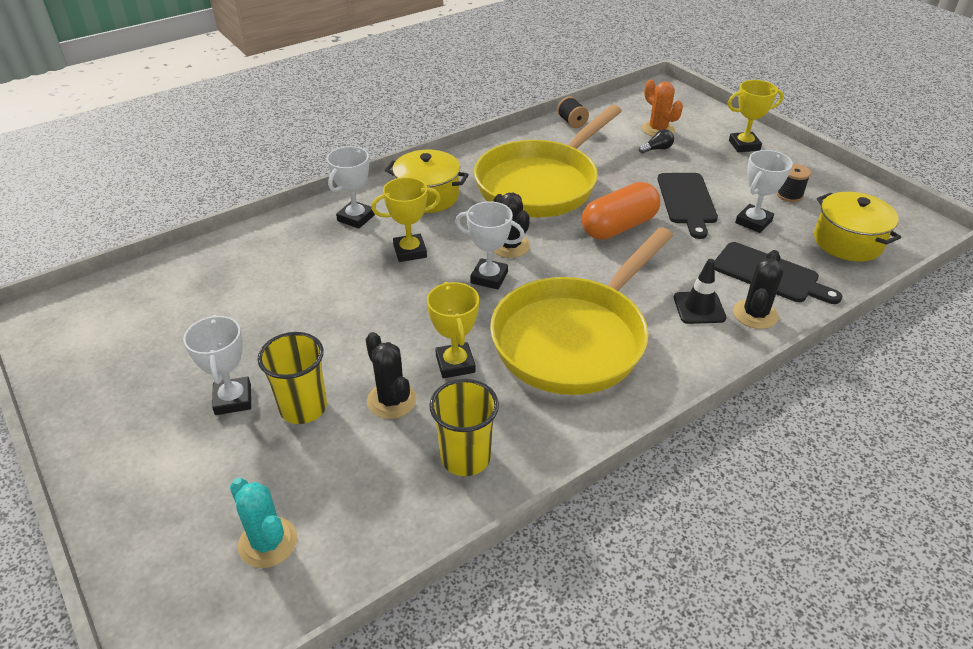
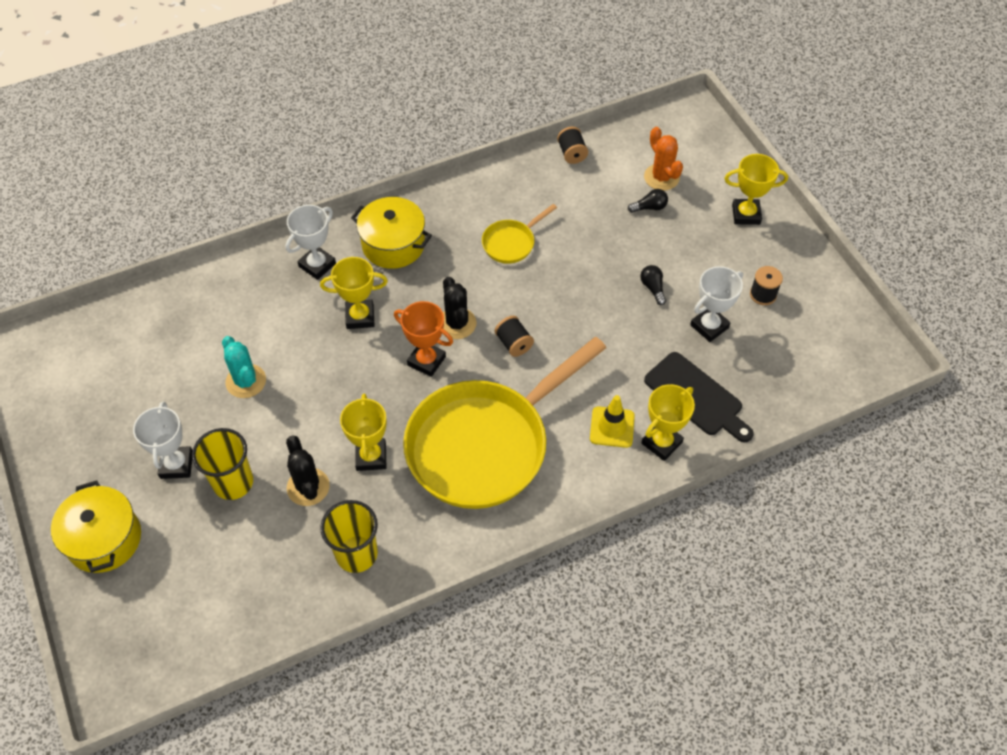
camera: 10 degrees right, 15 degrees up
(268, 542) = (187, 605): turquoise cactus -> turquoise cactus (246, 381)
(489, 277) = (426, 361): white trophy -> orange trophy
(541, 184) = (511, 243): yellow pan -> yellow pan, size x0.42
(572, 254) = (514, 343): none -> black spool
(619, 227) = (571, 313): orange capsule -> none
(687, 201) = (653, 288): black cutting board -> black light bulb
(699, 308) = (612, 427): black traffic cone -> yellow traffic cone
(755, 314) = (661, 443): black cactus -> yellow trophy
(848, 242) = (793, 367): yellow pot -> yellow pot (104, 539)

